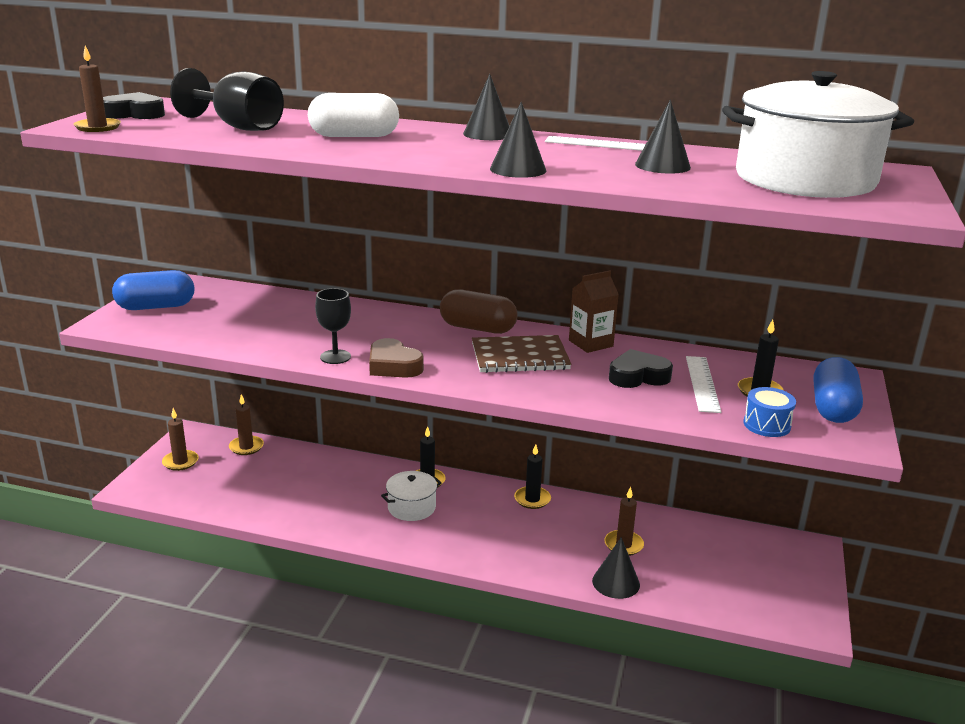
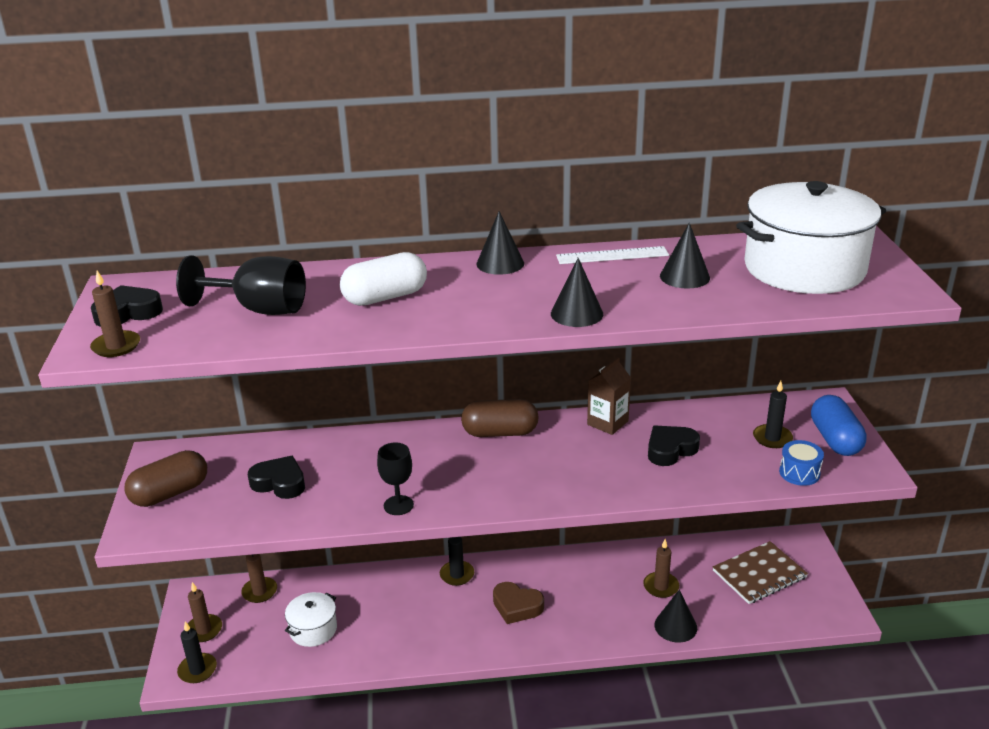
camera: 20 degrees left, 5 degrees up
(156, 307) = (170, 493): blue capsule -> brown capsule
(249, 319) = (279, 483): none -> black heart
(393, 366) = (459, 500): brown heart -> brown heart (517, 606)
(411, 507) = (460, 608): white pot -> white pot (313, 629)
(520, 356) = (560, 456): brown notebook -> brown notebook (759, 574)
(532, 499) = (560, 565): black candle -> black candle (197, 670)
(702, 383) = (724, 442): white ruler -> none

